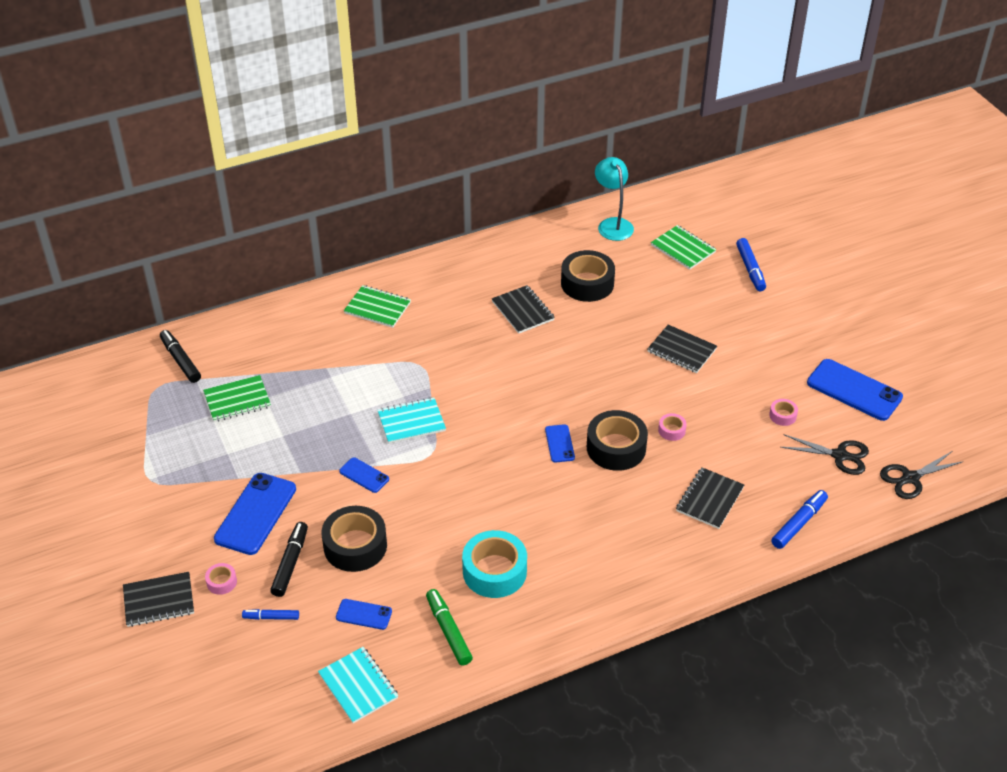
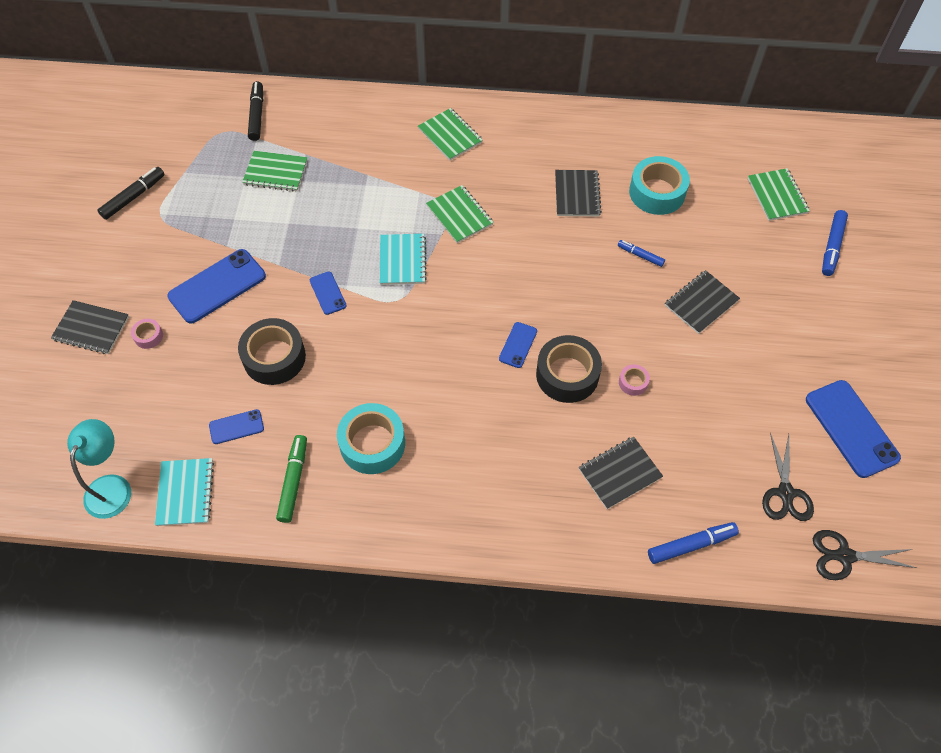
camera: 30 degrees right, 15 degrees up
(271, 617) = (163, 390): blue marker -> blue marker (640, 255)
(290, 563) = (212, 347): black marker -> black marker (133, 197)
(364, 614) = (236, 427): blue phone -> blue phone turned 60 degrees counterclockwise
(411, 422) = (402, 260): turquoise notebook -> turquoise notebook turned 75 degrees clockwise
(434, 366) = (459, 215): none -> green notebook
(587, 283) = (657, 192): black tape -> turquoise tape
(612, 224) = (724, 141): turquoise lamp -> turquoise lamp (112, 486)
(681, 350) = (701, 303): black notebook -> black notebook turned 75 degrees clockwise
(782, 415) = (755, 420): pink tape -> none
(840, 455) = (785, 493): black scissors -> black scissors turned 45 degrees clockwise

